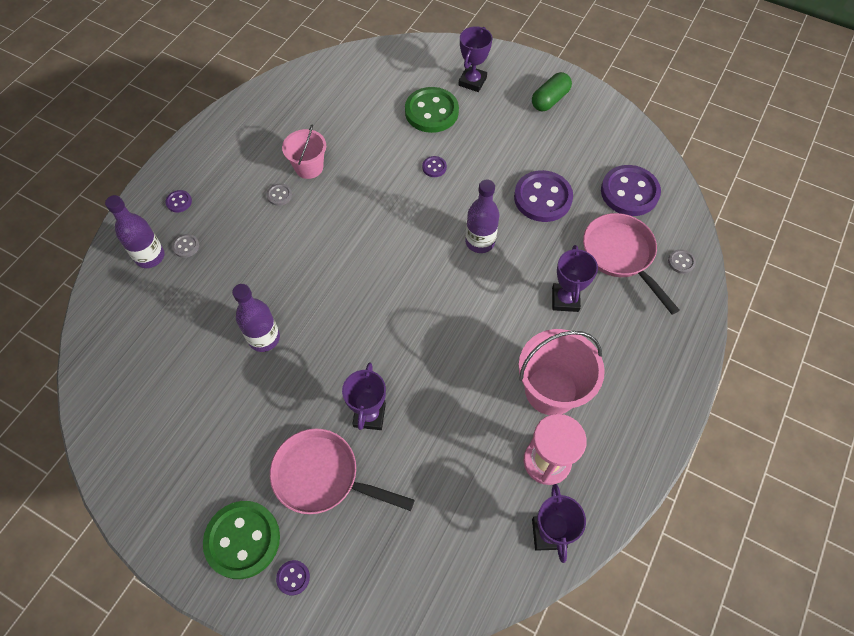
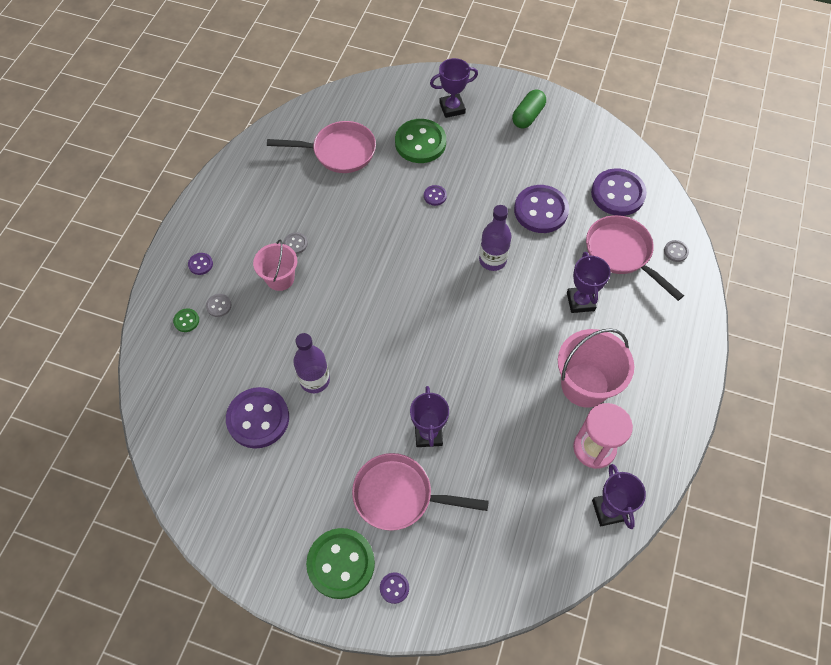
camera: 10 degrees left, 0 degrees up
(150, 256) = (186, 321): purple bottle -> green button
(196, 369) = (258, 419): none -> purple button
(309, 167) = (317, 213): pink bucket -> pink bucket (280, 278)
(346, 110) = (339, 152): none -> pink pan
(472, 81) = (452, 108): purple trophy -> purple trophy turned 60 degrees clockwise

